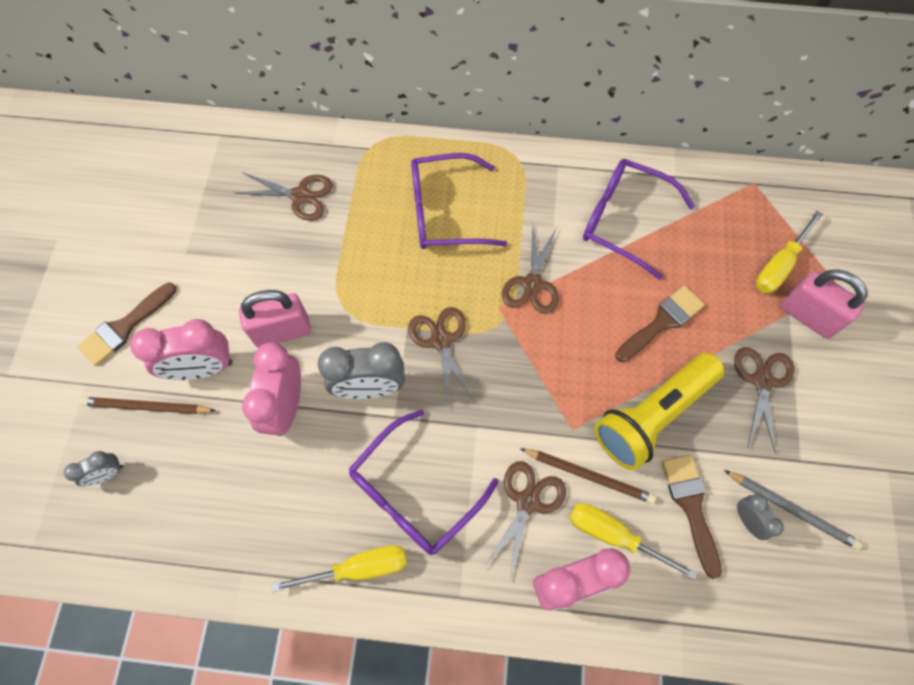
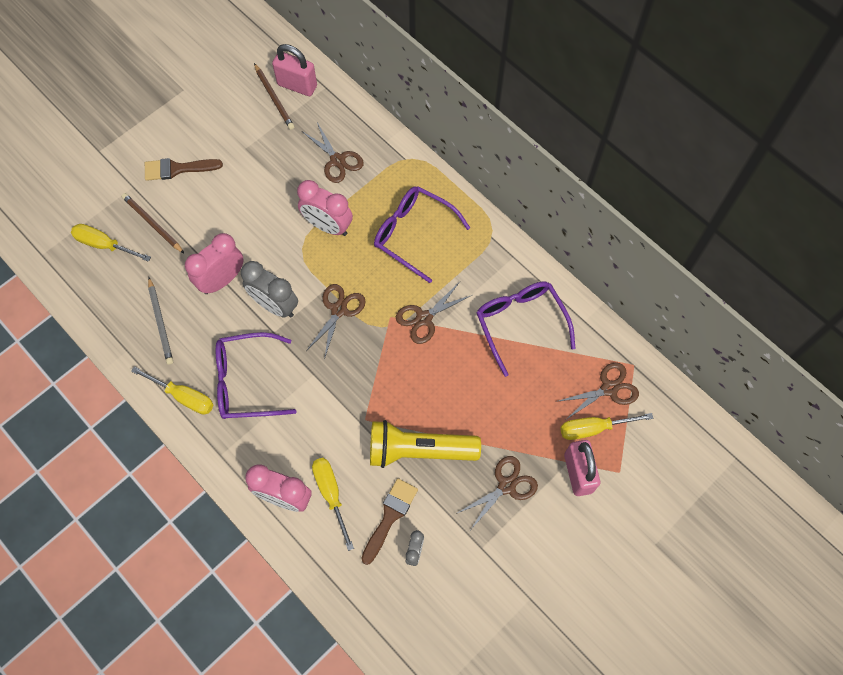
camera: 40 degrees right, 0 degrees up
(107, 474) = (104, 245): grey clock -> yellow screwdriver
(202, 368) = (197, 224): pink clock -> pink clock (328, 226)
(282, 331) = (257, 236): pink padlock -> pink padlock (297, 85)
(528, 502) = (302, 437): brown scissors -> brown scissors (609, 389)
(589, 475) = (349, 452): brown pencil -> brown pencil (274, 98)
(662, 322) = (480, 402): brown brush -> none
(791, 509) = (447, 568): grey pencil -> grey pencil (161, 322)

